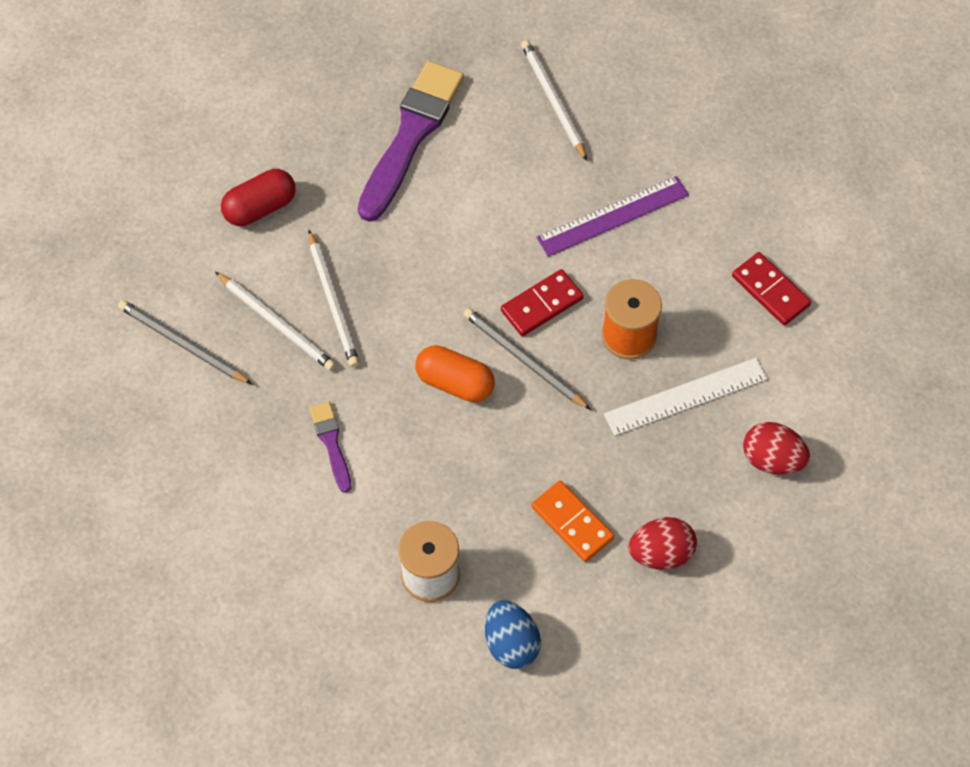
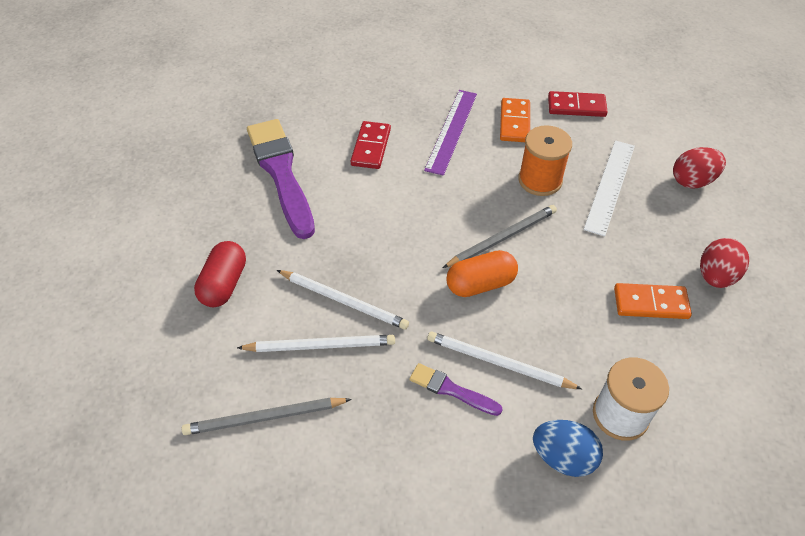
camera: 45 degrees left, 10 degrees down
(511, 643) = (721, 409): blue egg -> blue egg (563, 457)
(524, 360) = (502, 238): grey pencil -> grey pencil turned 150 degrees clockwise
(542, 305) = (473, 202): red domino -> red domino (371, 147)
(553, 100) = (345, 101): white pencil -> white pencil (498, 363)
(685, 257) = (515, 122): none -> orange domino

